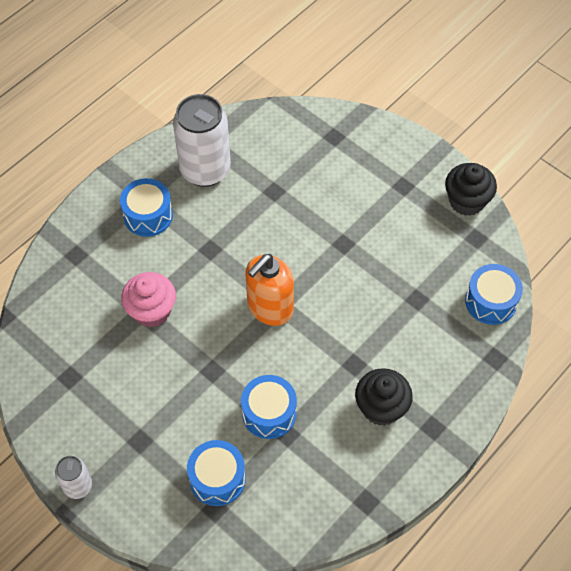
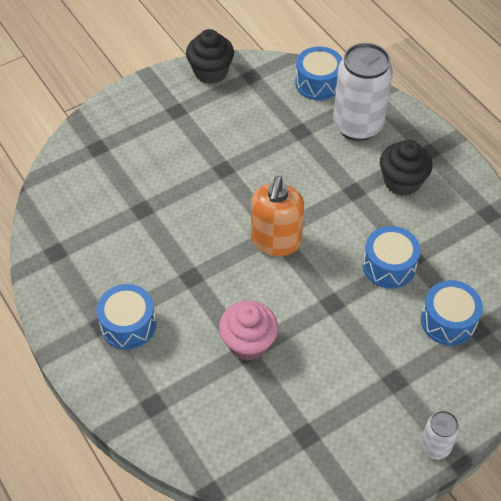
camera: 75 degrees left, 5 degrees down
(205, 170) = (91, 262): white can -> white can (357, 126)
(269, 308) = (276, 241): orange soap dispenser -> orange soap dispenser turned 45 degrees clockwise

